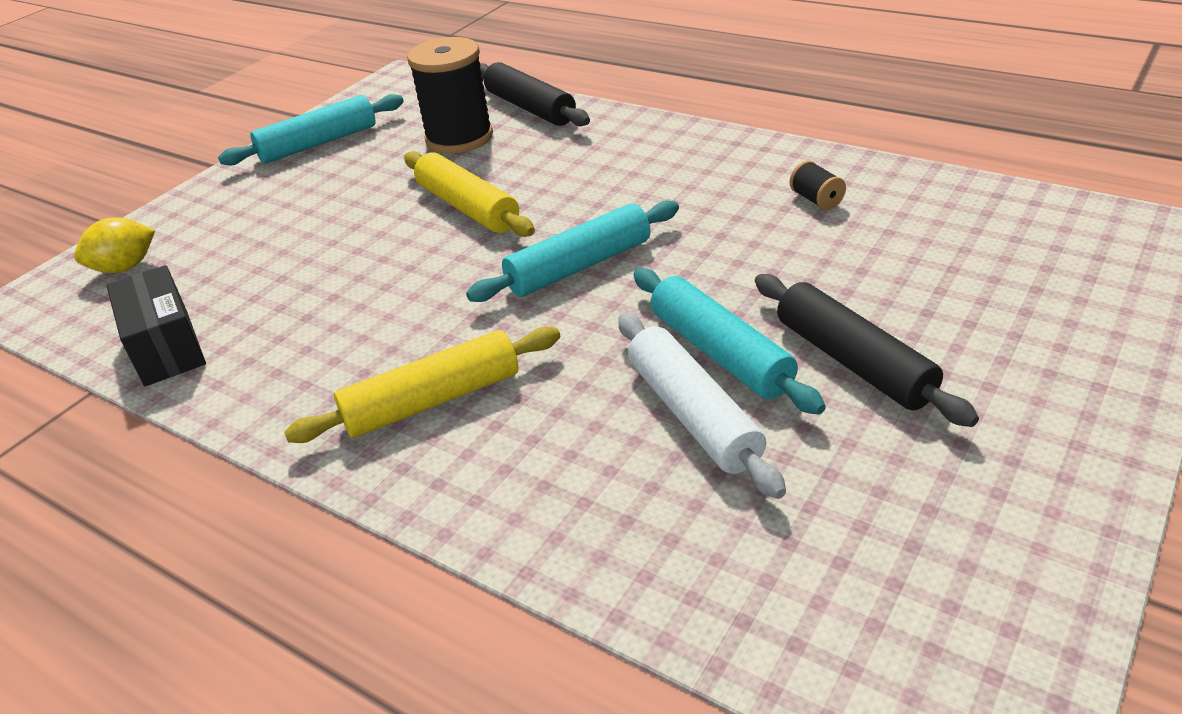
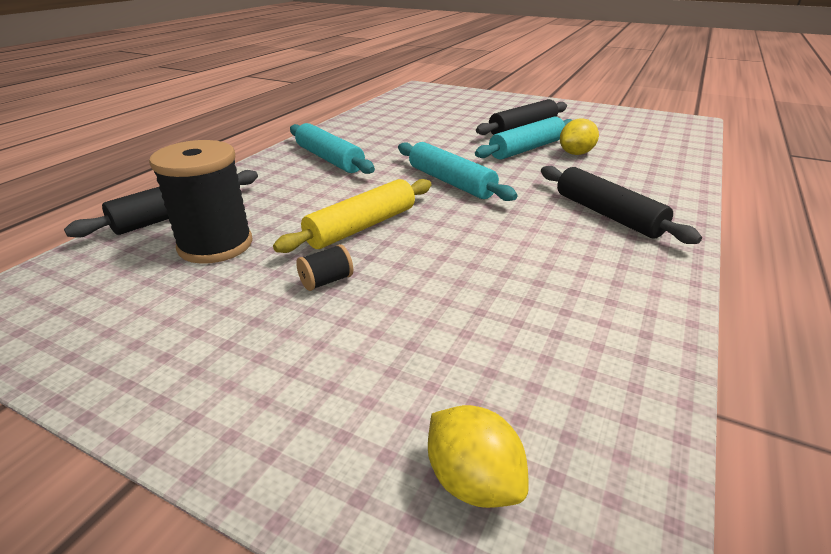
camera: 100 degrees left, 5 degrees down
(166, 347) = (621, 364): black box -> none
(318, 143) = (148, 351): turquoise rolling pin -> turquoise rolling pin (329, 159)
(432, 401) = (607, 214): yellow rolling pin -> black rolling pin
(693, 414) = (576, 153): white rolling pin -> yellow lemon
(816, 200) = (381, 130): black spool -> black spool (326, 281)

